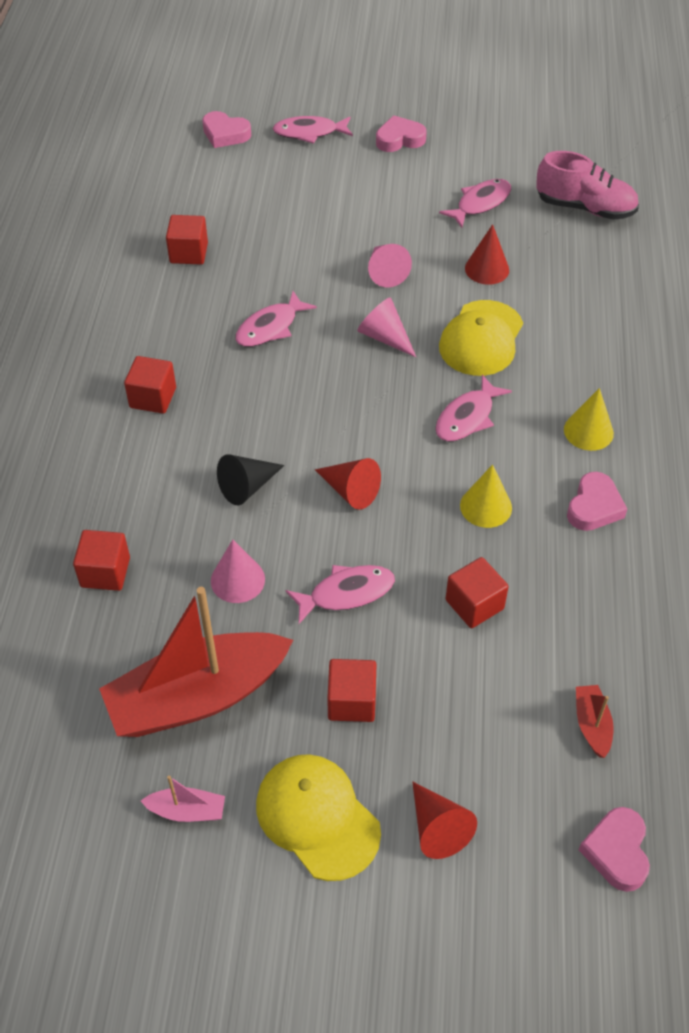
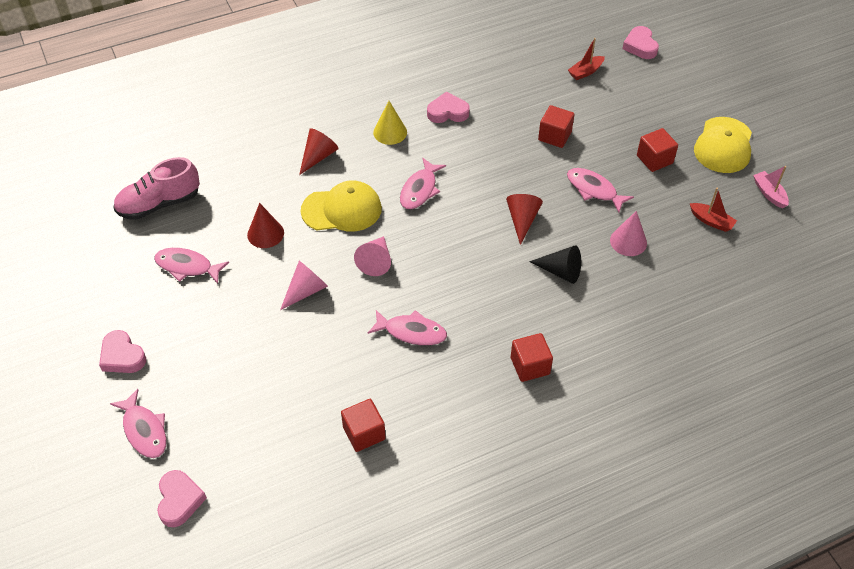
camera: 120 degrees left, 0 degrees up
(105, 572) = (680, 308): red cube -> none
(197, 697) = (711, 221): red boat -> red boat, size x0.41
(437, 828) = (686, 104): red cone -> red cone (318, 156)
(467, 417) = (420, 190): pink fish -> pink fish turned 105 degrees clockwise
(486, 506) = (484, 156): yellow cone -> none
(585, 208) = (159, 204): pink shoe -> pink shoe turned 105 degrees counterclockwise
(617, 851) = (640, 46): pink heart -> pink heart turned 105 degrees clockwise

